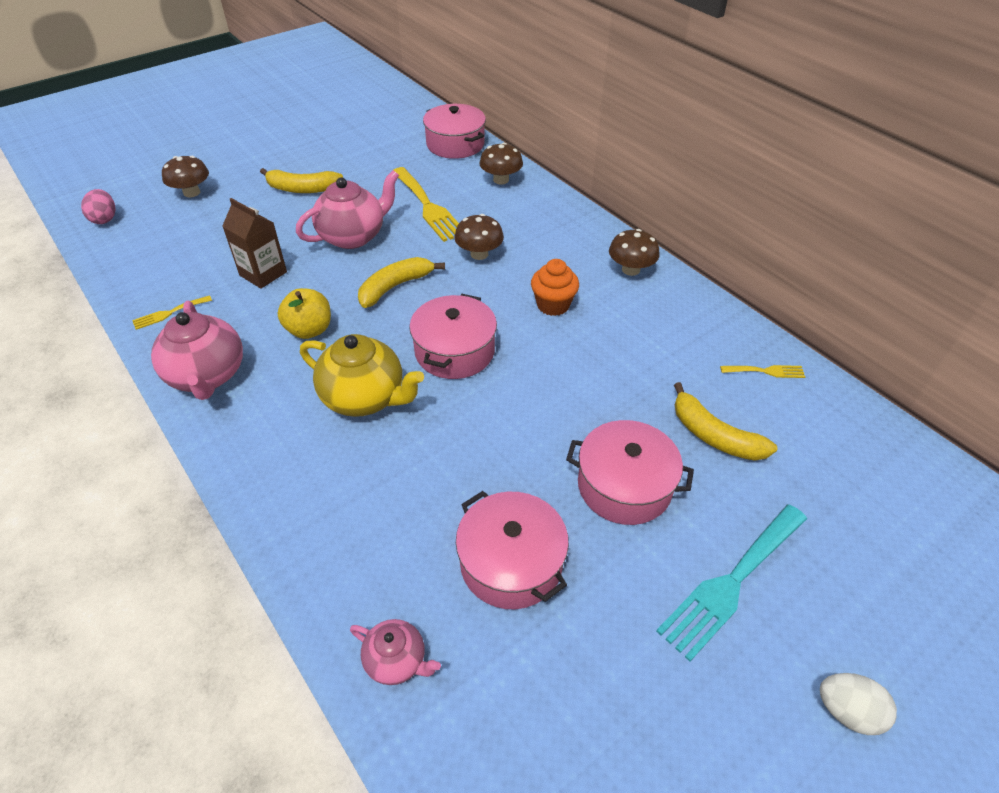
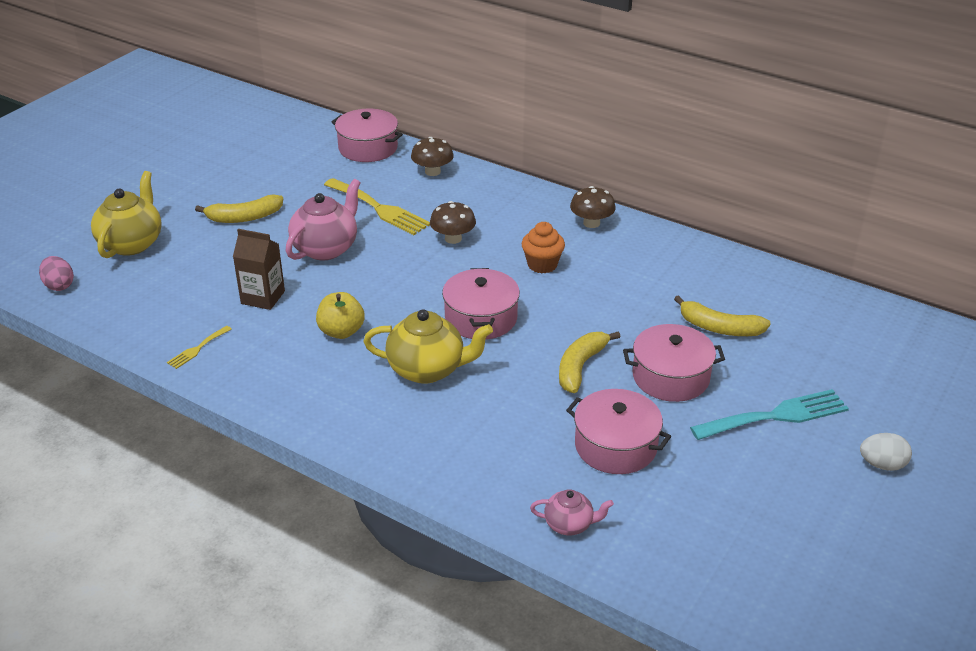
camera: 20 degrees left, 10 degrees down
(191, 192) = (132, 243): brown mushroom -> yellow teapot
(207, 376) = (275, 387): pink teapot -> none
(395, 287) = (395, 281): yellow banana -> yellow banana (580, 367)
(731, 583) = (776, 416): turquoise fork -> turquoise fork turned 135 degrees counterclockwise
(766, 371) = (736, 275): yellow fork -> none

